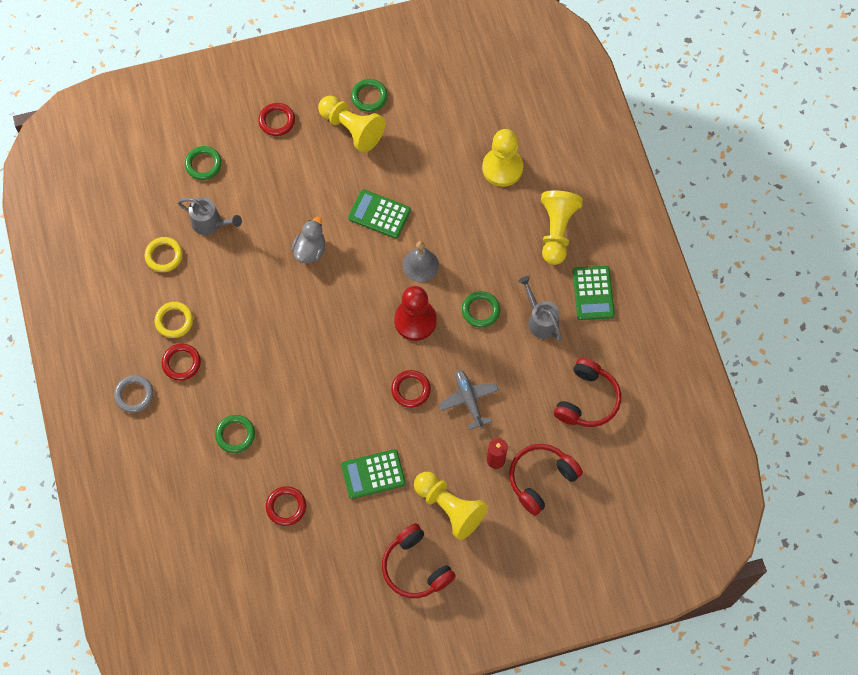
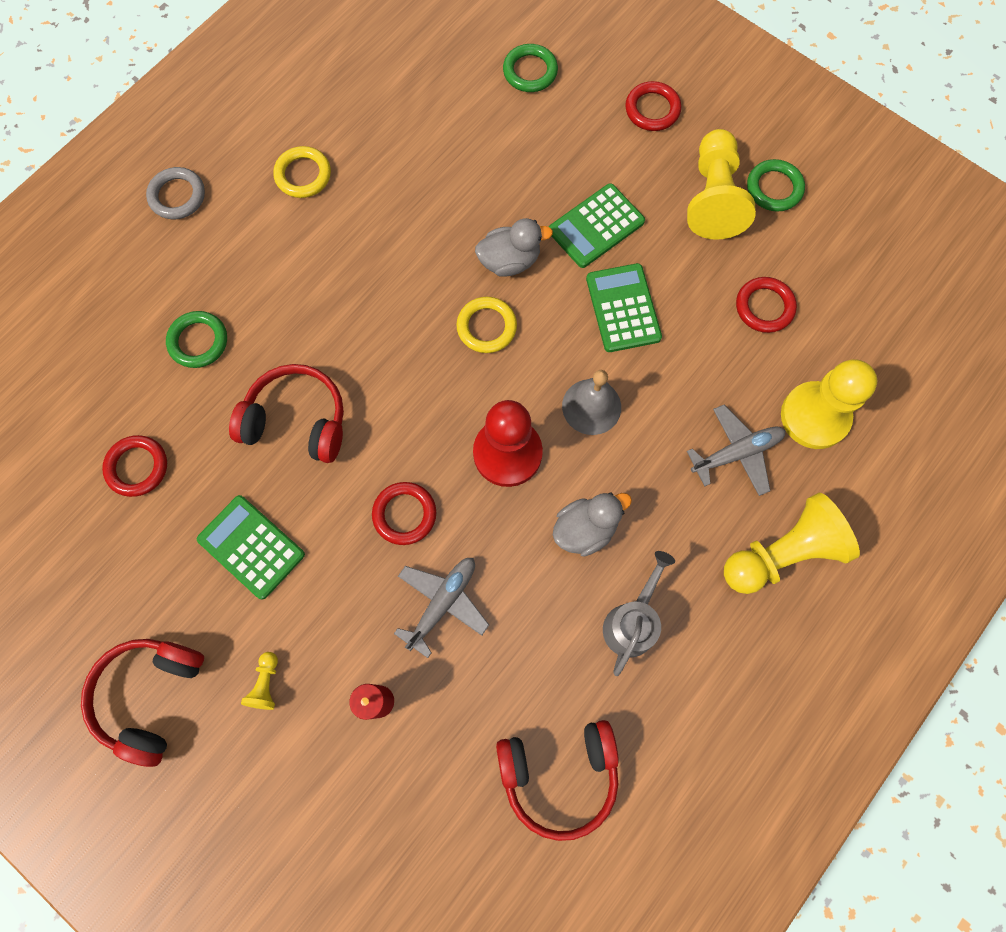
camera: 55 degrees right, 5 degrees up
(164, 256) = (379, 109): yellow ring -> yellow ring (486, 327)
(181, 363) = (253, 219): red ring -> red ring (764, 307)
(211, 223) = (459, 130): grey watering can -> none
(449, 508) = (266, 684): yellow pawn -> yellow pawn, size x0.43
(480, 310) = (585, 529): green ring -> grey duck
(494, 216) = (737, 453): none -> grey plane
(541, 479) = (391, 789): red headphones -> red headphones (297, 421)
(593, 293) = (729, 670): green calculator -> green calculator (596, 226)

